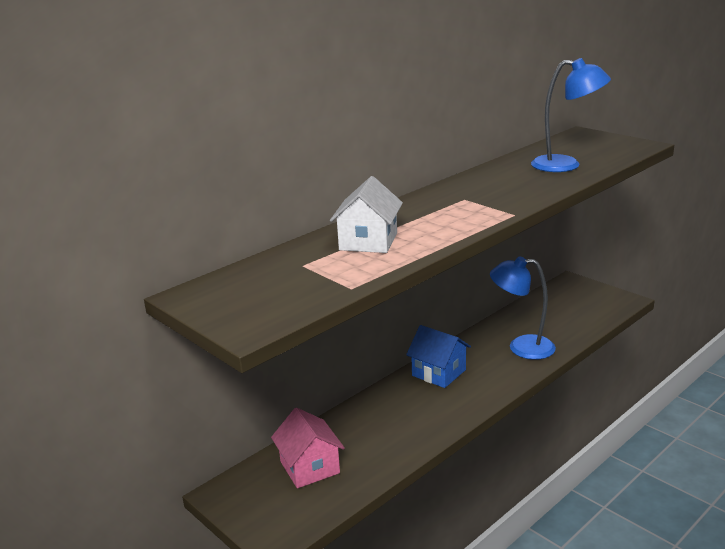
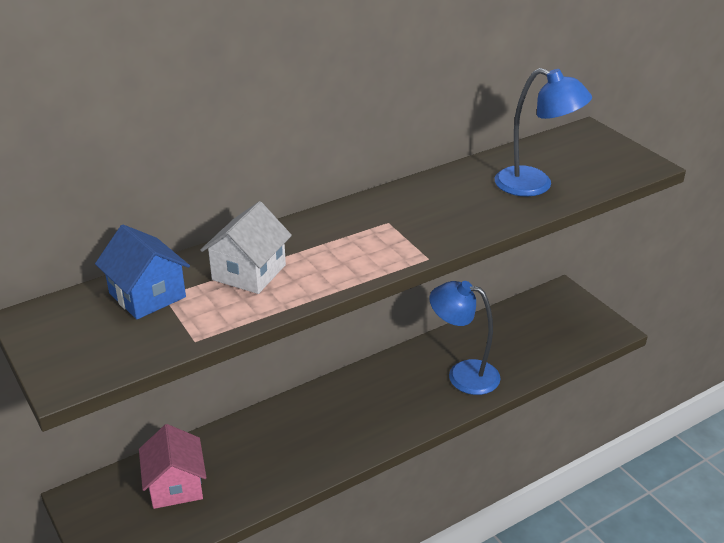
camera: 10 degrees right, 10 degrees up
(439, 373) = (357, 391): blue house -> blue house (147, 295)

